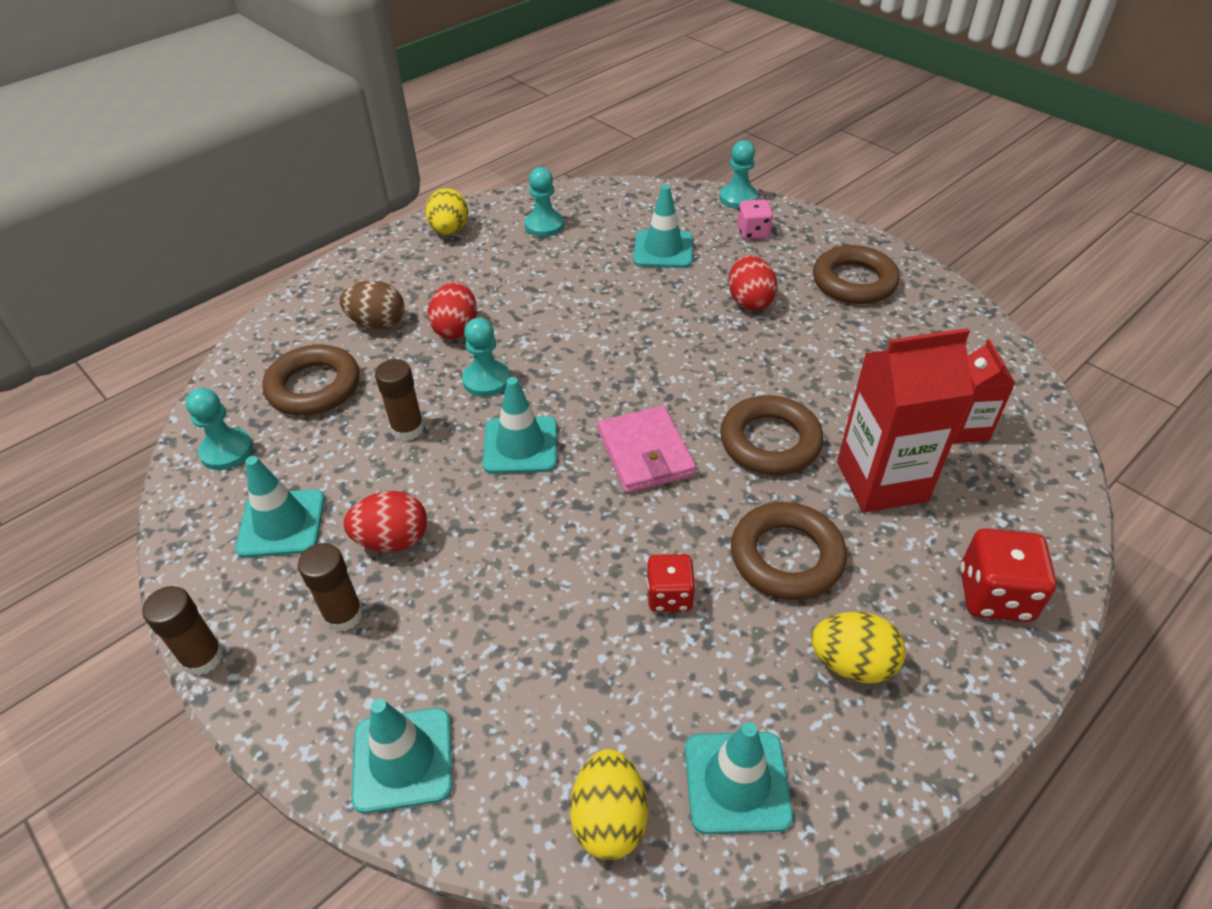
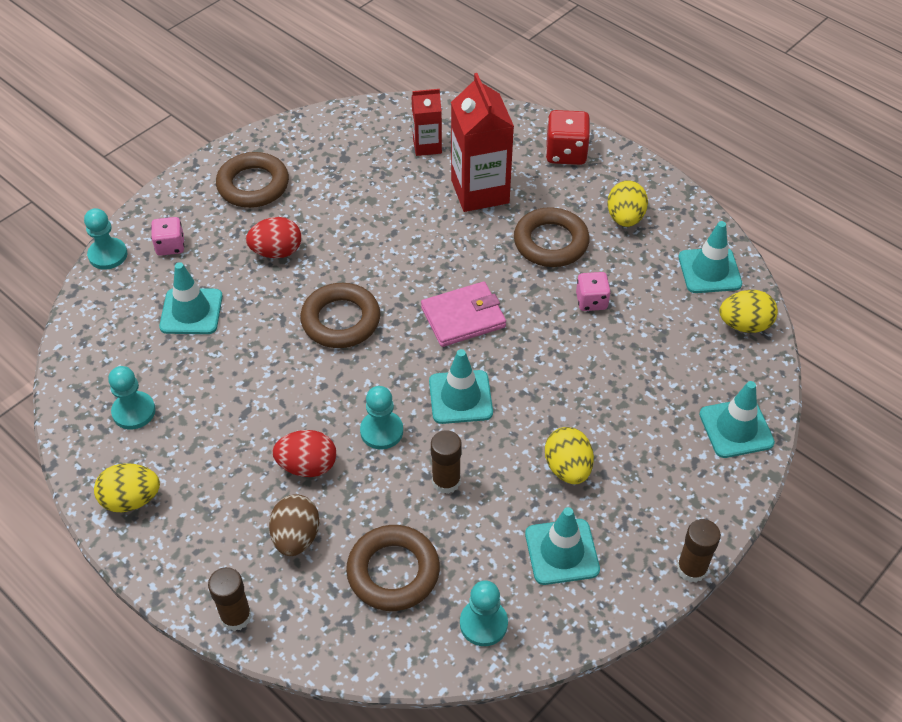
camera: 95 degrees left, 5 degrees up
(343, 615) = (639, 486): brown glue stick -> brown glue stick (236, 616)
(393, 540) = (567, 468): red egg -> yellow egg
(669, 595) = (591, 301): red dice -> pink dice
(770, 442) = (446, 246): brown ring -> brown ring (341, 320)

